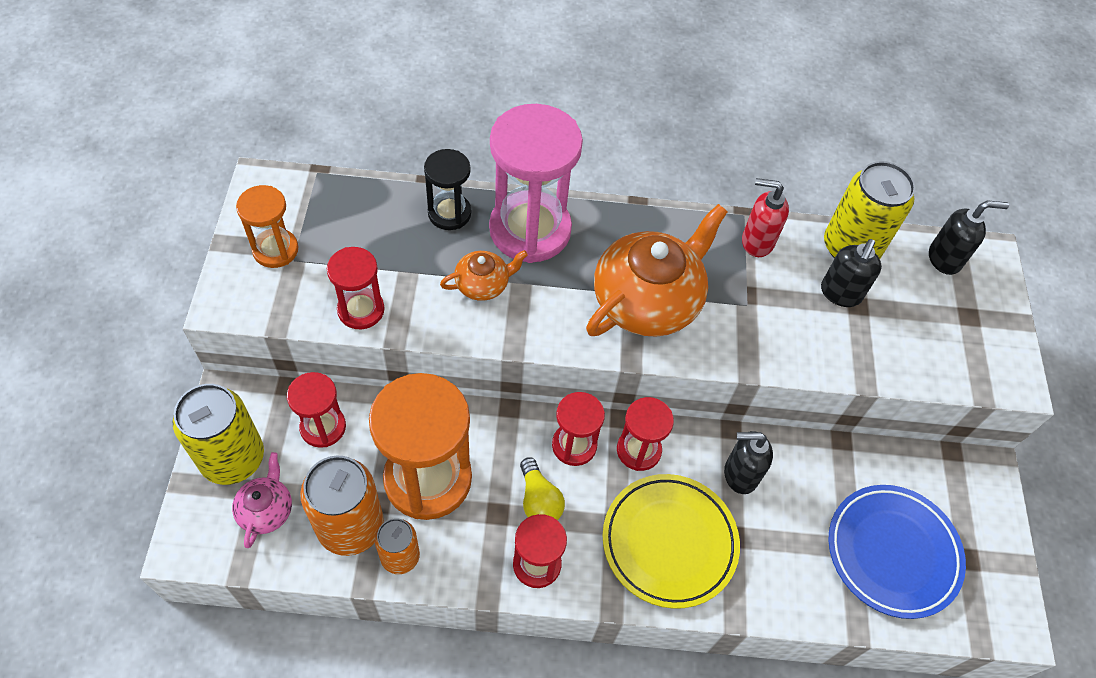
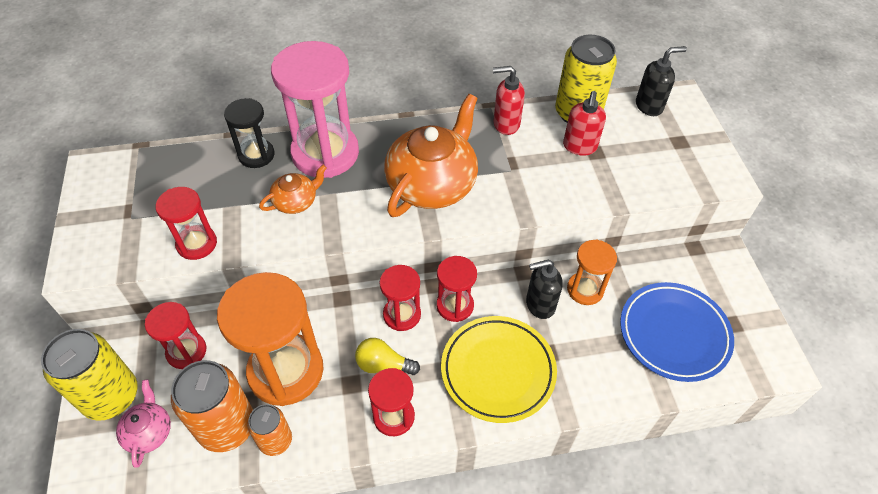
camera: 10 degrees left, 5 degrees down
(275, 250) = (113, 214): orange hourglass -> orange hourglass (585, 289)
(539, 500) = (383, 365): yellow light bulb -> yellow light bulb turned 135 degrees clockwise
(840, 293) = (579, 147): black soap dispenser -> red soap dispenser

